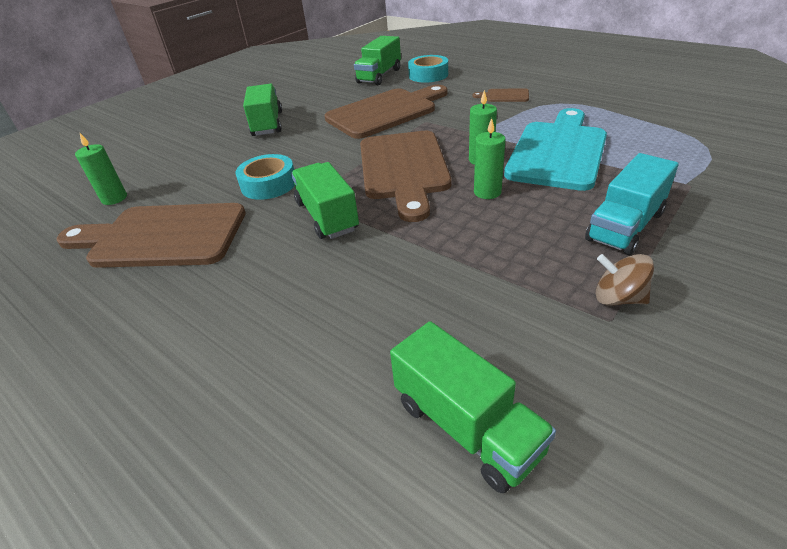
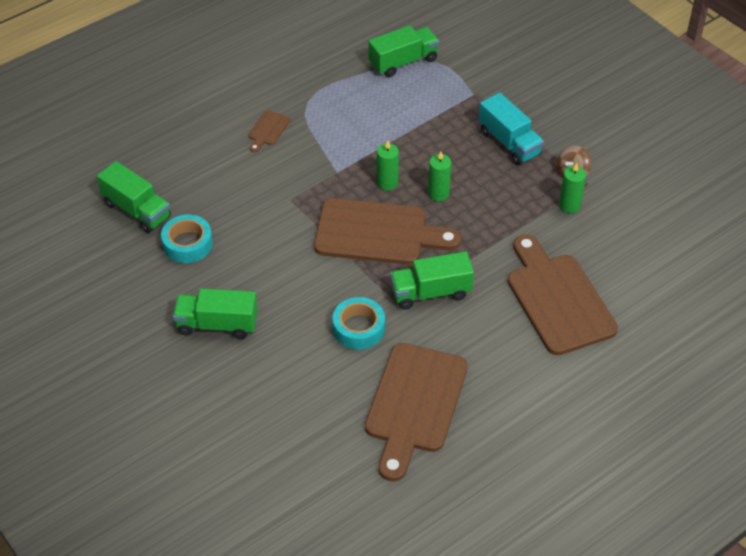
camera: 80 degrees left, 10 degrees up
(114, 198) = (327, 451): green candle -> green candle (569, 205)
(385, 112) = (249, 223): brown cutting board -> brown cutting board (558, 299)
(428, 75) = (167, 169): turquoise tape -> turquoise tape (187, 244)
(466, 426) = (640, 260): green truck -> green truck (403, 62)
(558, 152) = (398, 136): turquoise cutting board -> none

